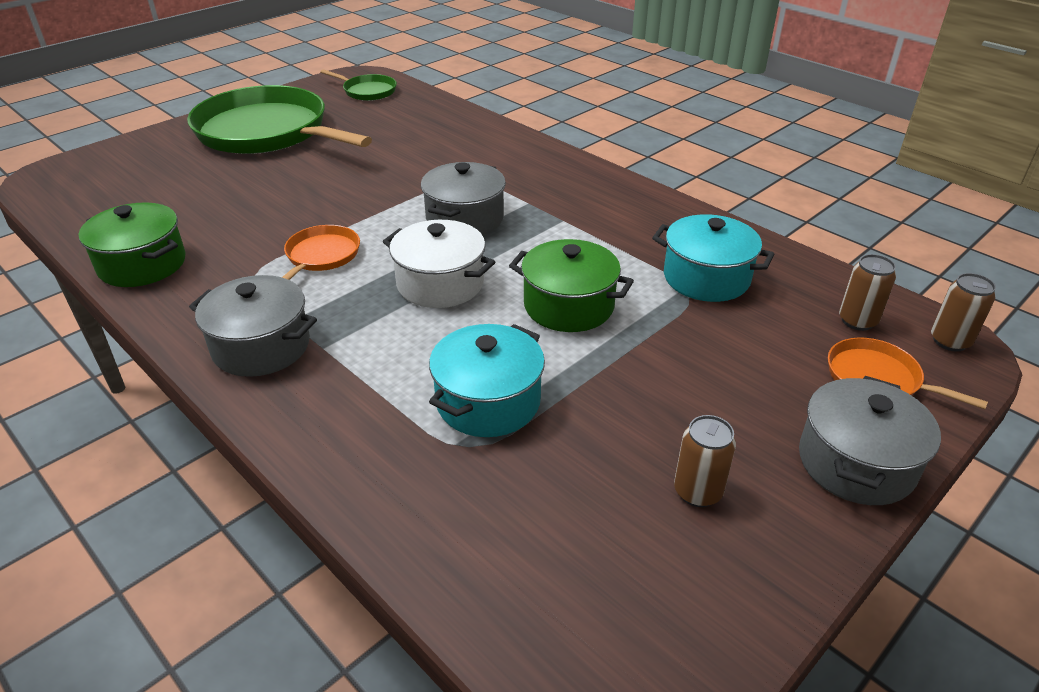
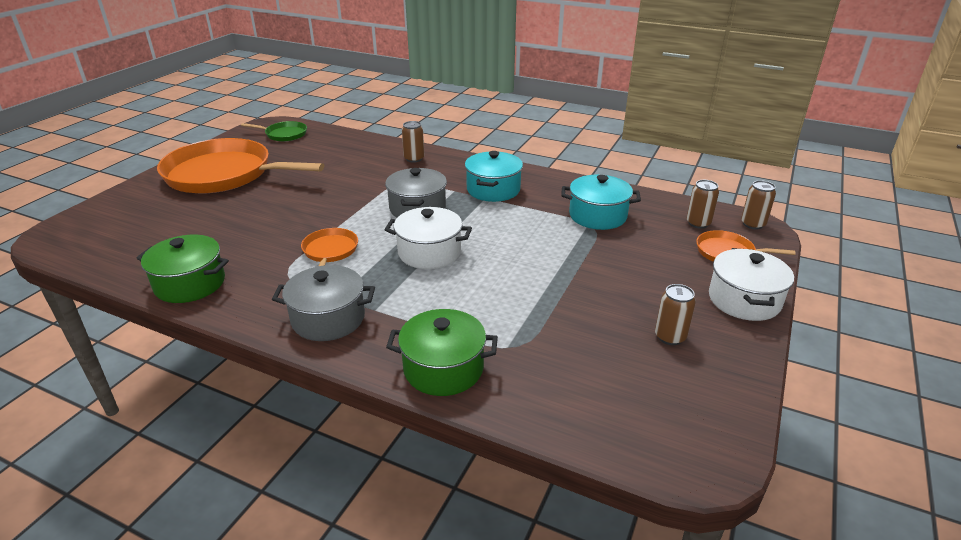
camera: 20 degrees left, 5 degrees down
(267, 132) = (224, 174): green pan -> orange pan
(488, 401) = (511, 317): turquoise pot -> turquoise pot (493, 190)
(504, 149) = (414, 159): none -> brown can
(568, 306) = (524, 249): green pot -> green pot (443, 368)
(856, 463) = (744, 300): grey pot -> white pot

